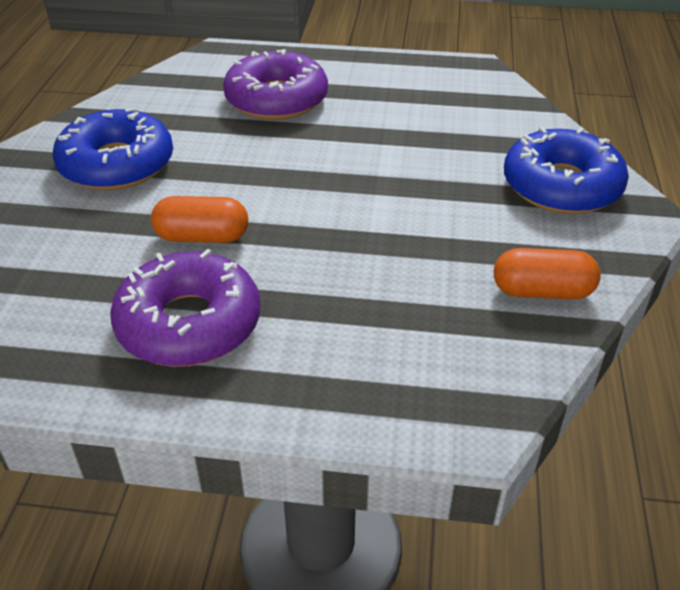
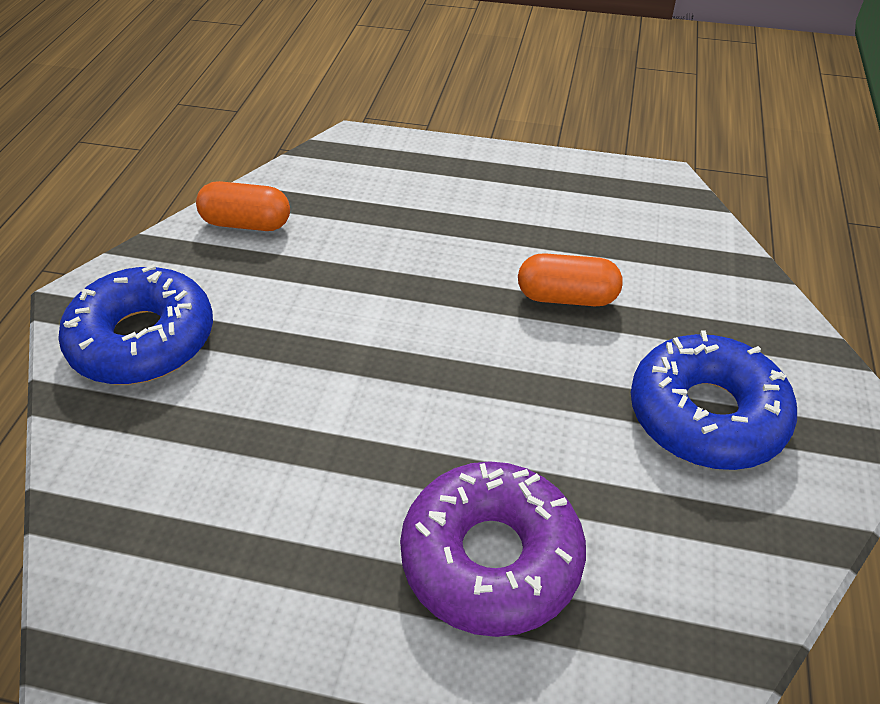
camera: 175 degrees left, 5 degrees up
(189, 324) = (561, 215): purple donut -> none

